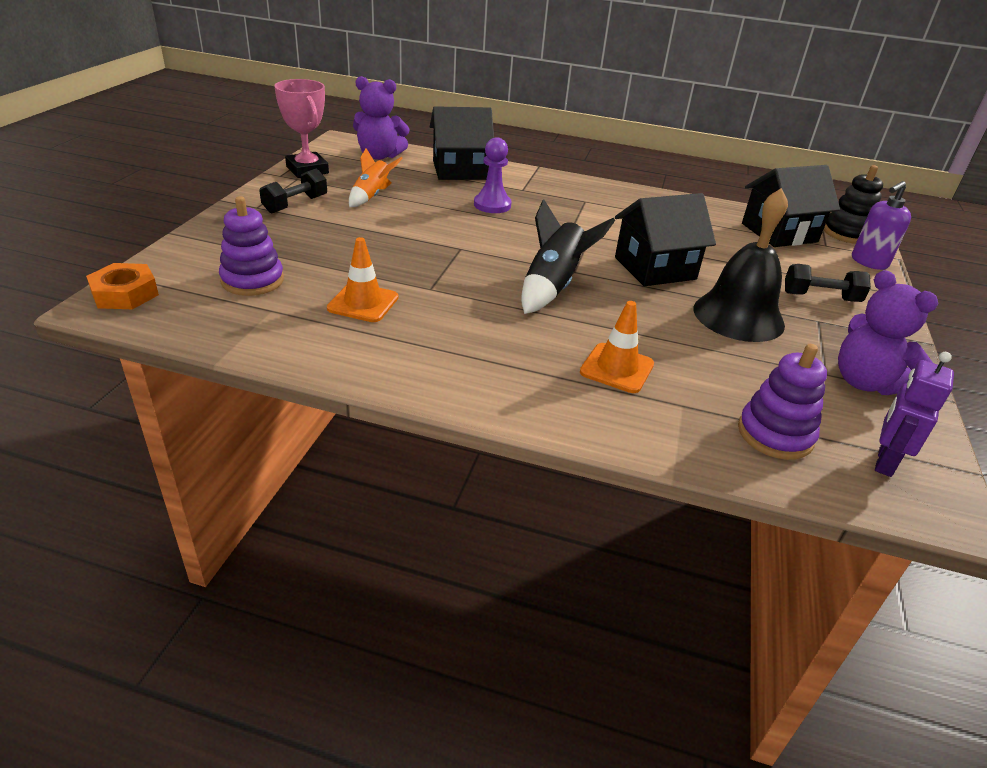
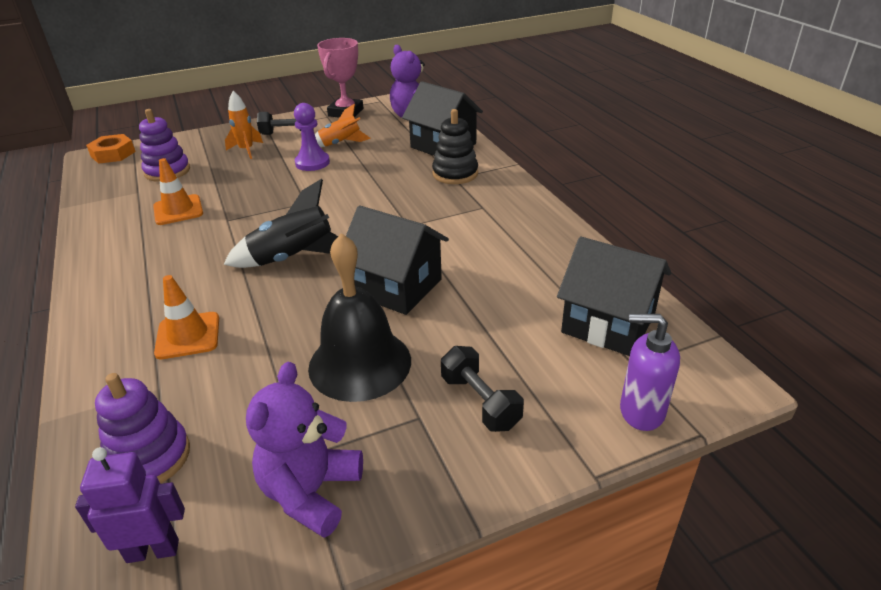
camera: 55 degrees right, 0 degrees up
(291, 232) = (246, 150): none -> orange rocket
(492, 205) = (401, 181): purple pawn -> purple pawn (312, 163)
(847, 233) = (702, 370): black stacking toy -> black stacking toy (455, 174)

